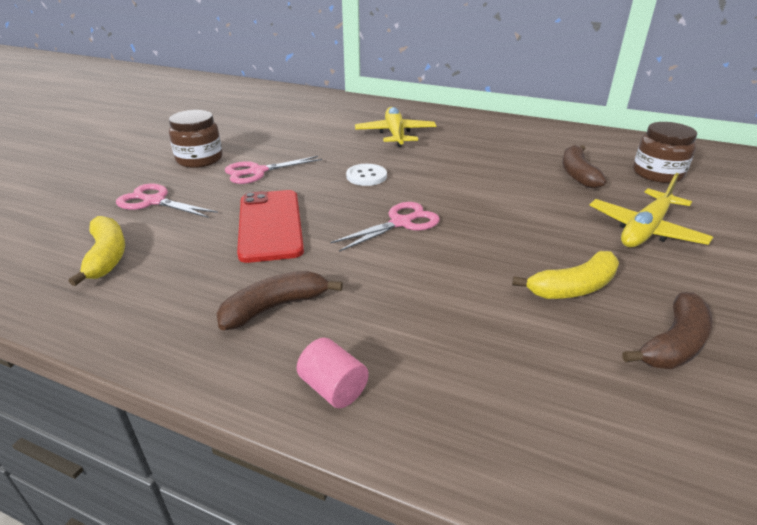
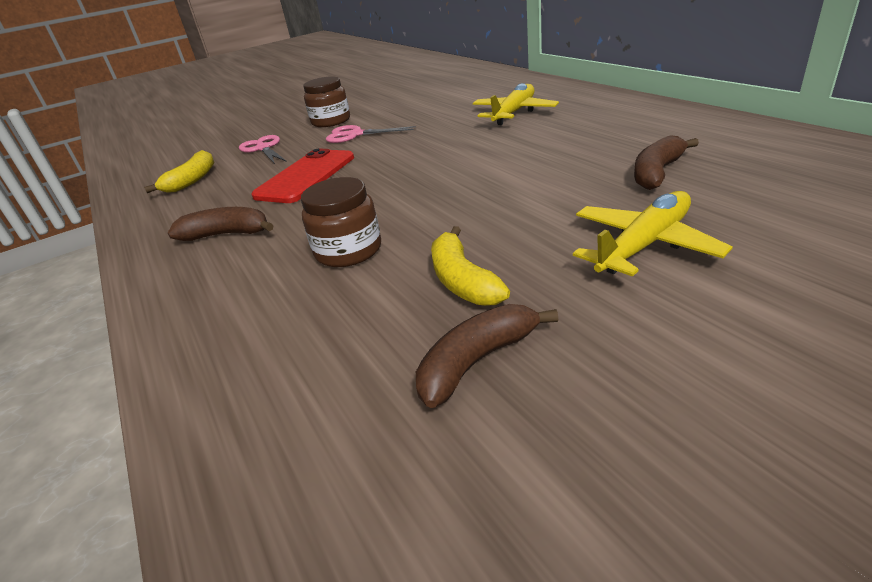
camera: 40 degrees right, 0 degrees up
(333, 388) = (181, 296): pink cylinder -> none
(366, 176) = (431, 148): white button -> none
(401, 223) = (399, 191): pink scissors -> none
(573, 288) = (462, 280): yellow banana -> yellow banana turned 60 degrees clockwise
(645, 230) = (644, 245): yellow plane -> yellow plane turned 150 degrees clockwise
(657, 174) = (778, 186): brown jar -> brown jar (348, 251)
(673, 344) = (477, 361): brown banana -> brown banana turned 150 degrees clockwise

